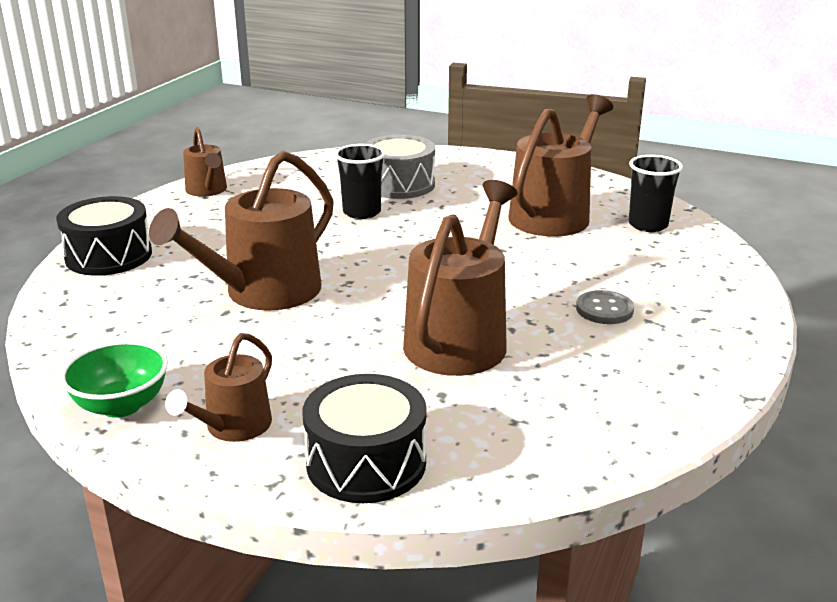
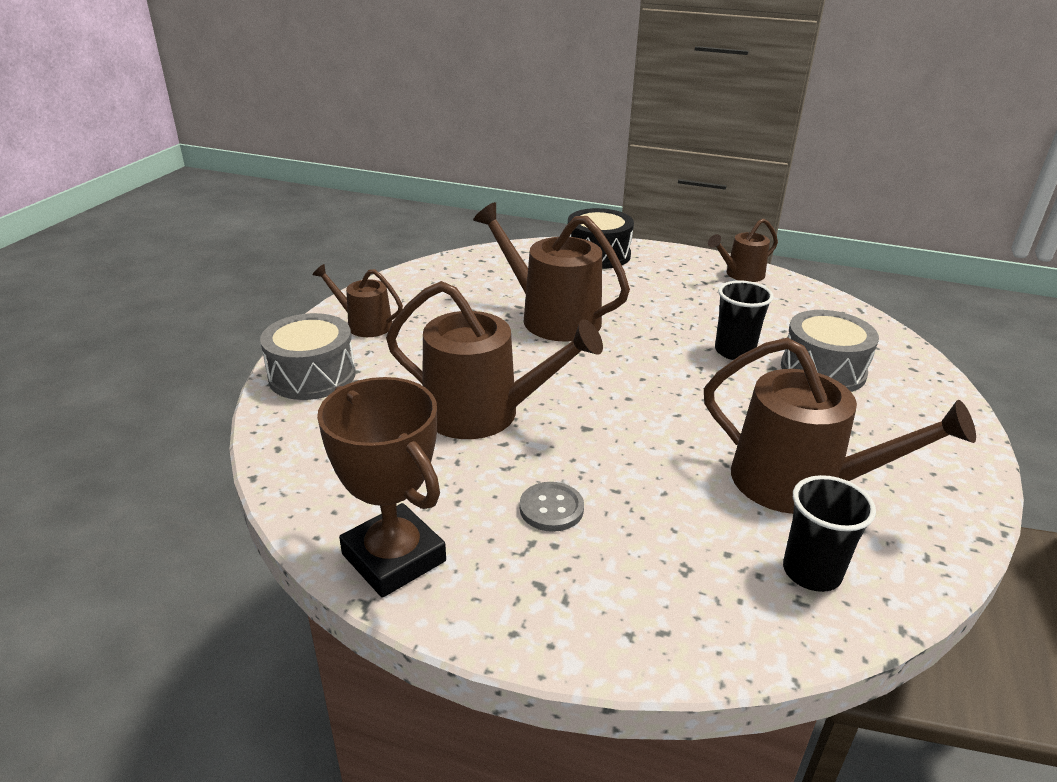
camera: 85 degrees right, 5 degrees up
(121, 405) = (395, 287): green bowl -> none
(366, 463) = (312, 375): black drum -> grey drum
(689, 385) = (394, 557): none -> brown trophy

